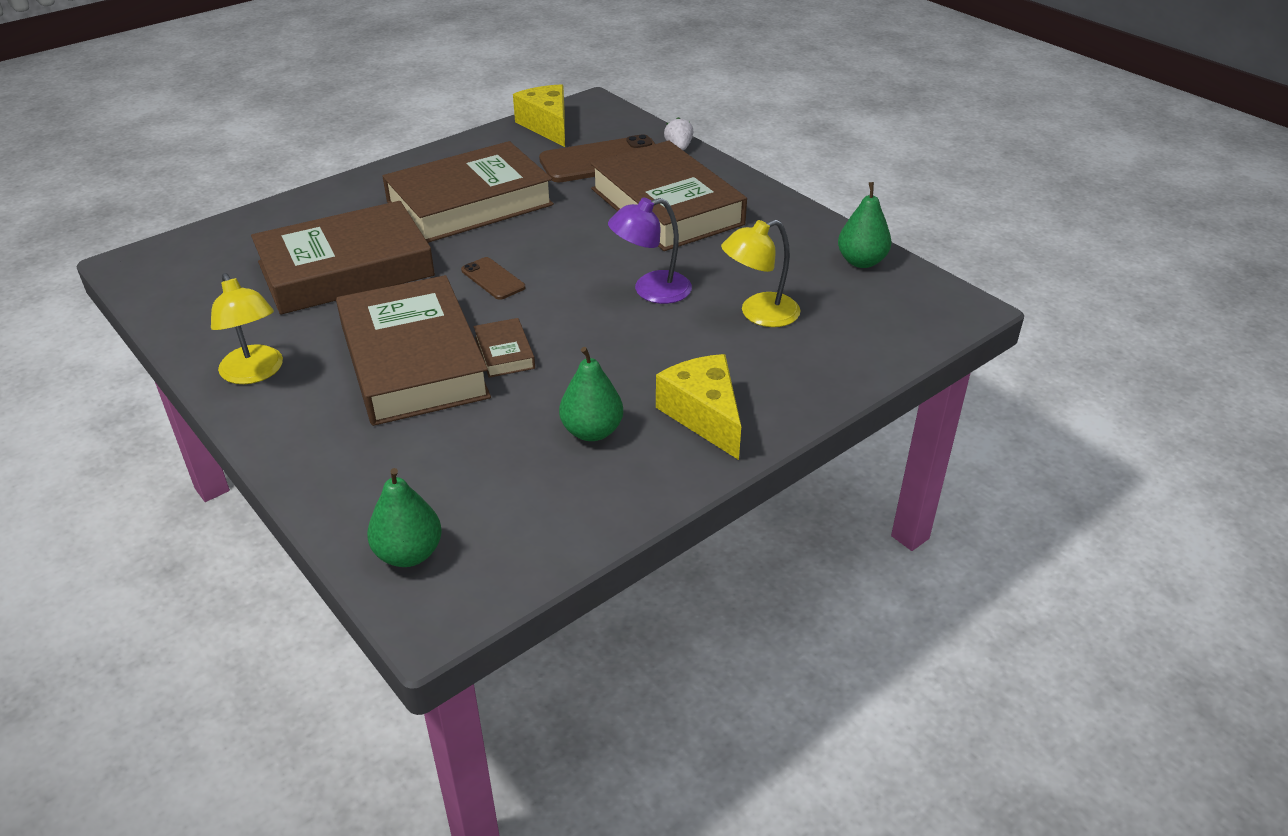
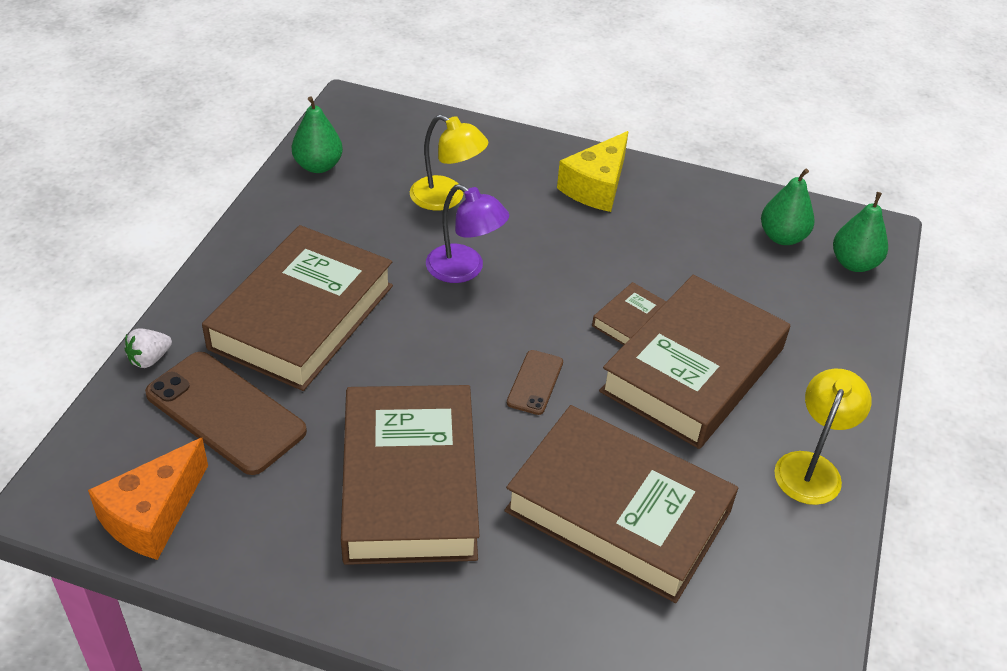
camera: 125 degrees left, 5 degrees up
(469, 203) = (409, 483): brown book -> brown book turned 60 degrees clockwise
(547, 126) = (152, 515): yellow cheese -> orange cheese
(592, 431) = (666, 232): green pear -> green pear (782, 237)

